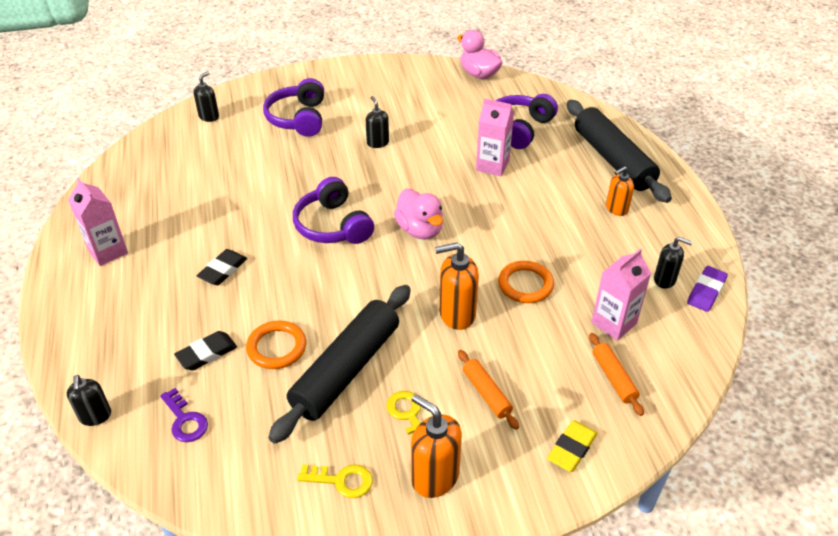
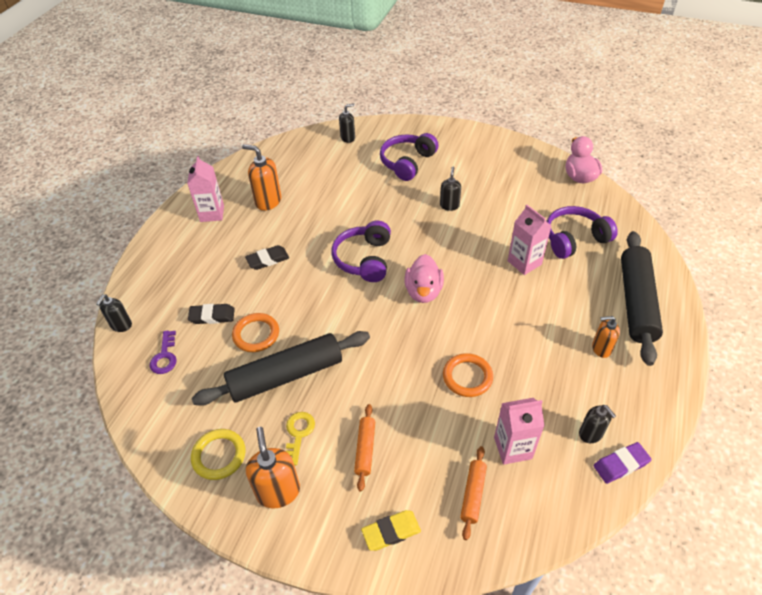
camera: 35 degrees right, 5 degrees up
(341, 480) = (219, 456): yellow key -> yellow ring
(456, 314) = (395, 374): orange soap dispenser -> orange soap dispenser (268, 201)

